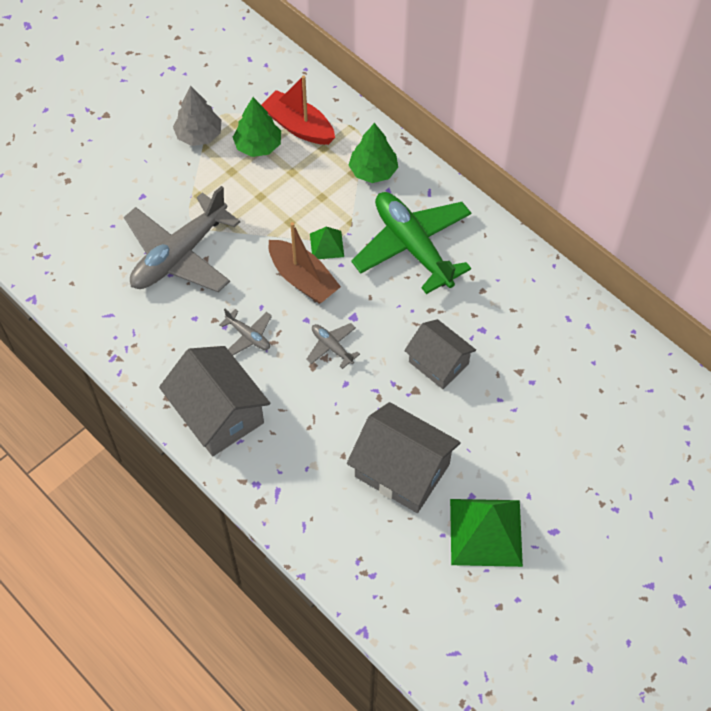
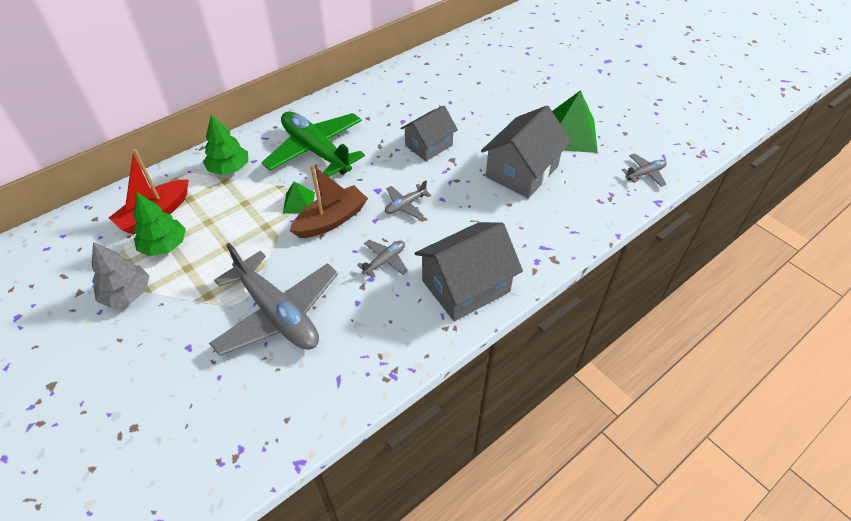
camera: 85 degrees left, 10 degrees down
(412, 246) = (316, 151): green plane -> green plane turned 75 degrees clockwise
(415, 622) = (645, 174): none -> grey plane

